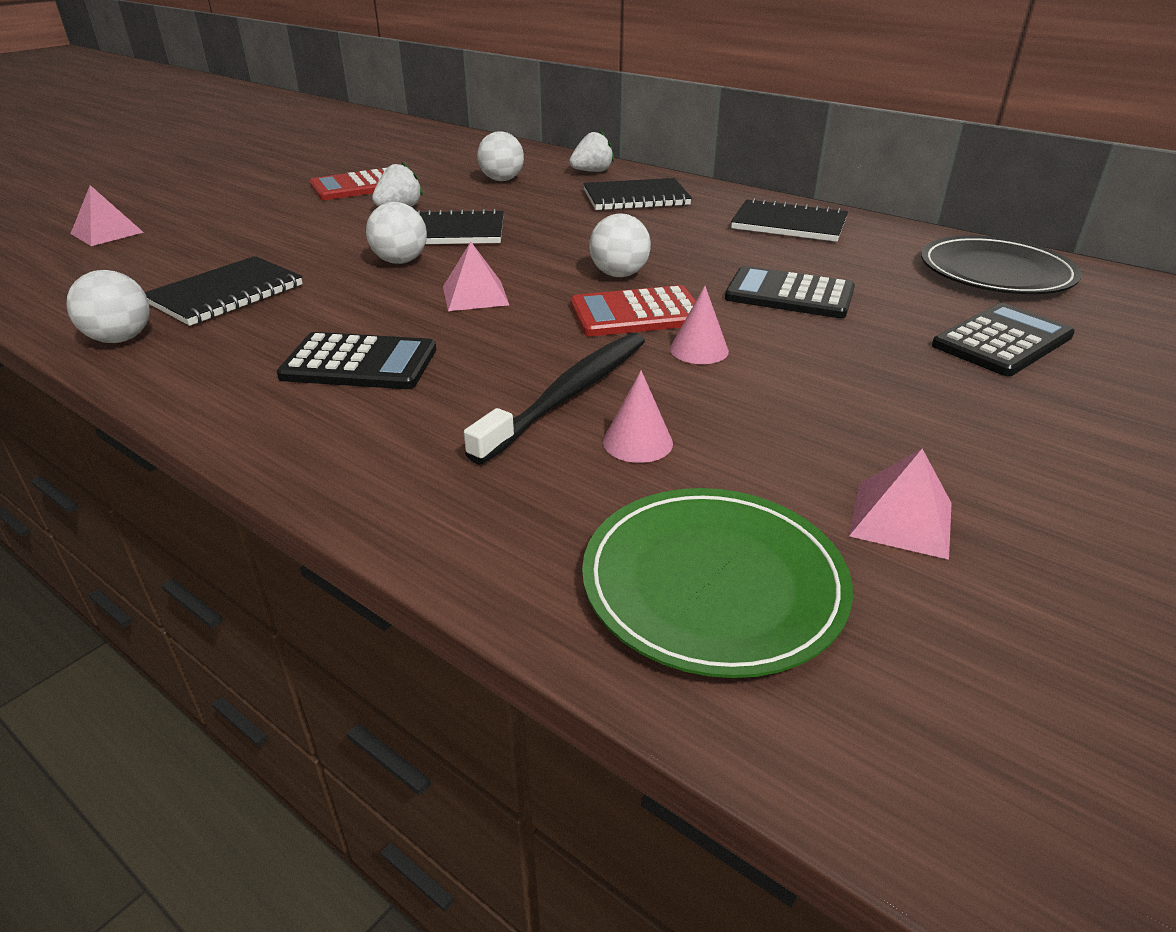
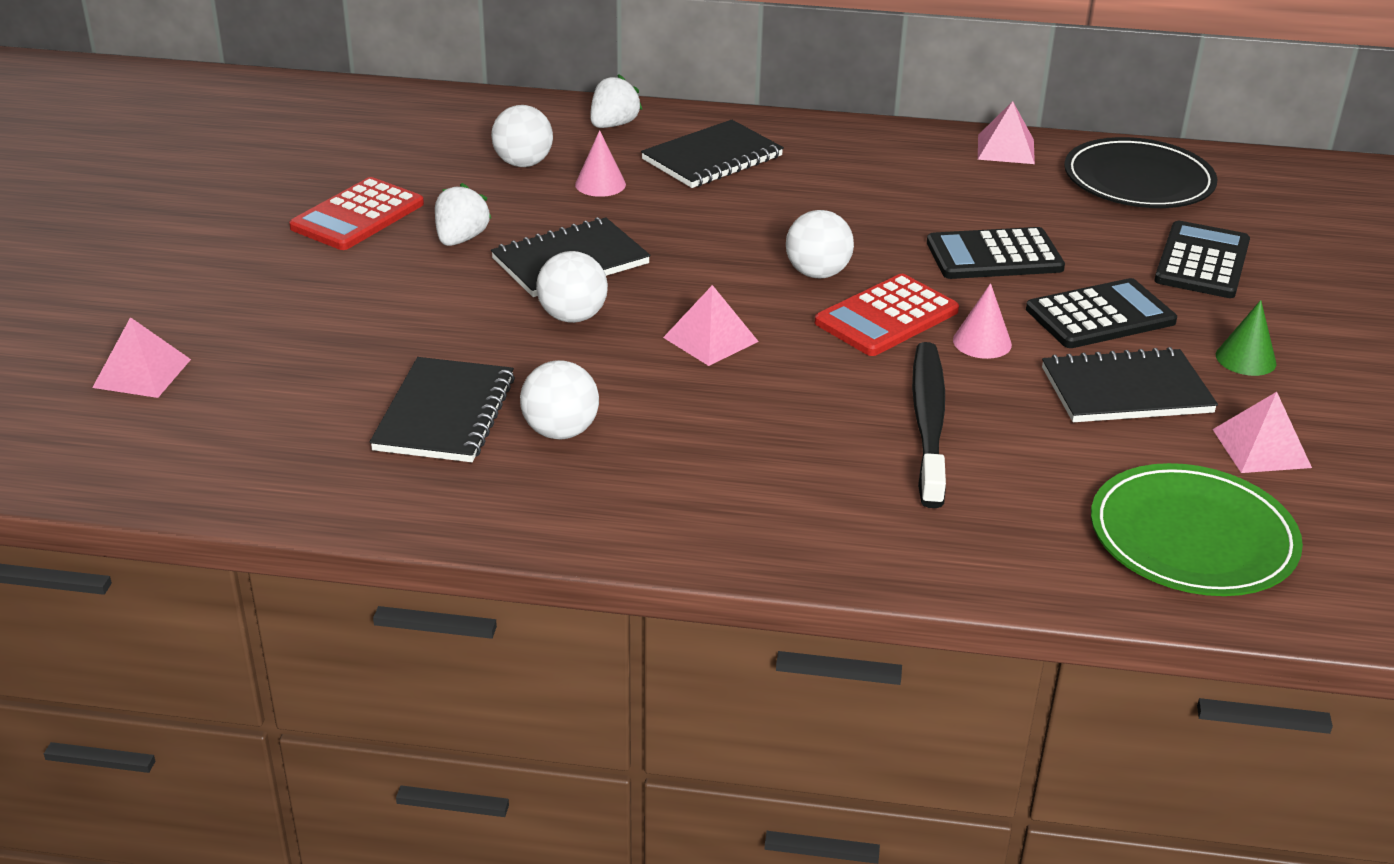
camera: 30 degrees left, 0 degrees up
(121, 339) = (420, 500): white ball -> white ball (560, 431)
(359, 363) = (706, 449): black calculator -> black calculator (1100, 316)
(637, 442) = (1030, 447): pink cone -> pink cone (600, 184)
(789, 224) = (907, 161): black notebook -> black notebook (1126, 390)
(887, 232) = (1006, 149): none -> pink pyramid
(969, 430) = (1245, 359): none -> green cone

